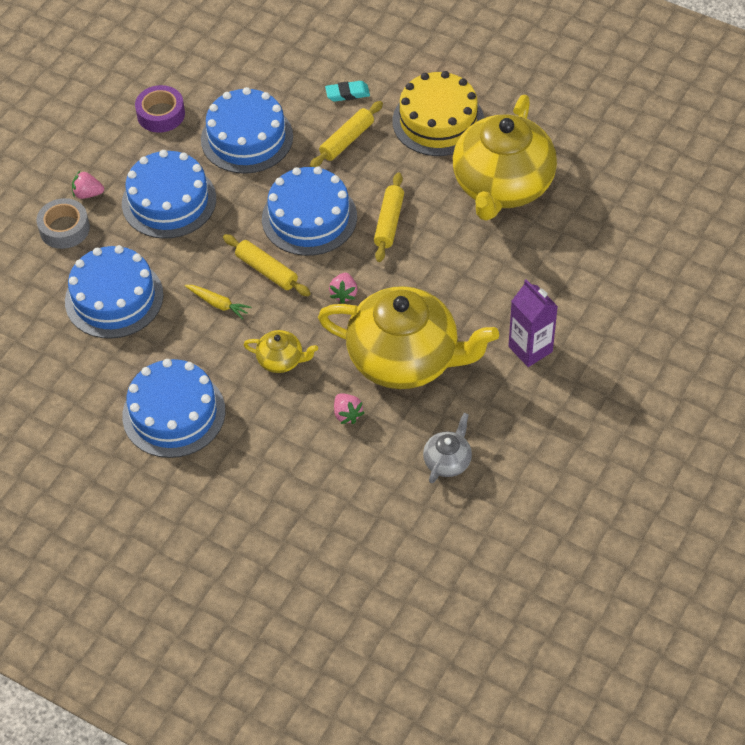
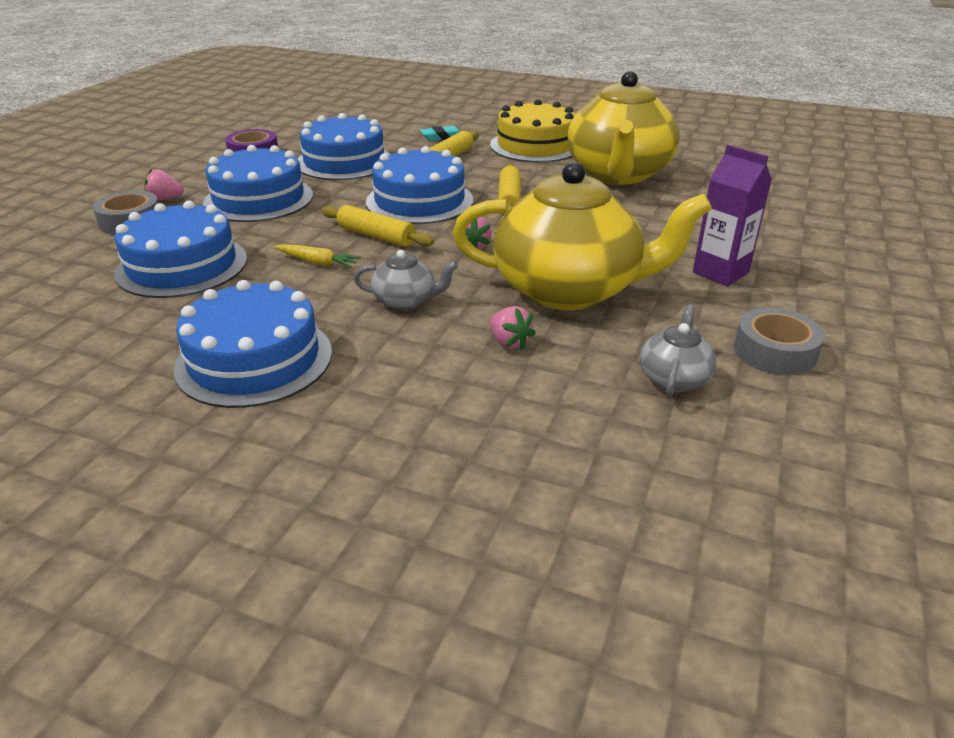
camera: 10 degrees left, 20 degrees down
(281, 360) = (406, 301): yellow teapot -> grey teapot
(527, 443) = (775, 352): none -> grey tape

